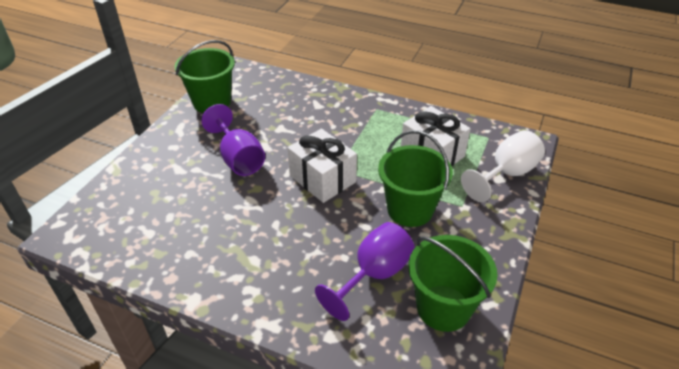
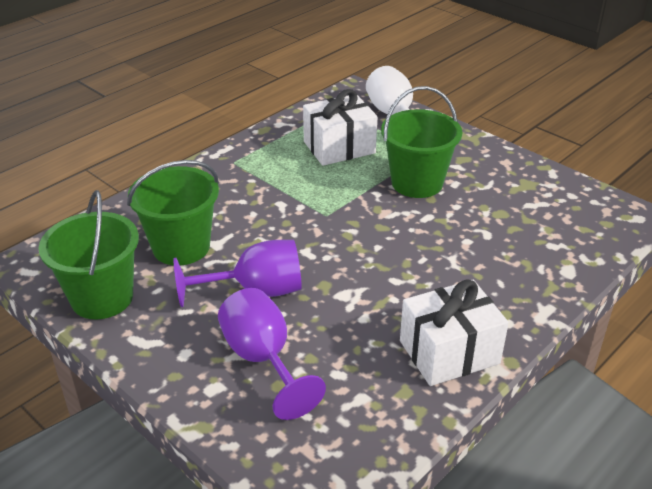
camera: 70 degrees left, 5 degrees down
(322, 179) = (337, 229): white gift -> white gift (449, 352)
(374, 275) = (498, 227): purple goblet -> purple goblet (263, 360)
(443, 308) = (550, 197): green bucket -> green bucket (181, 247)

